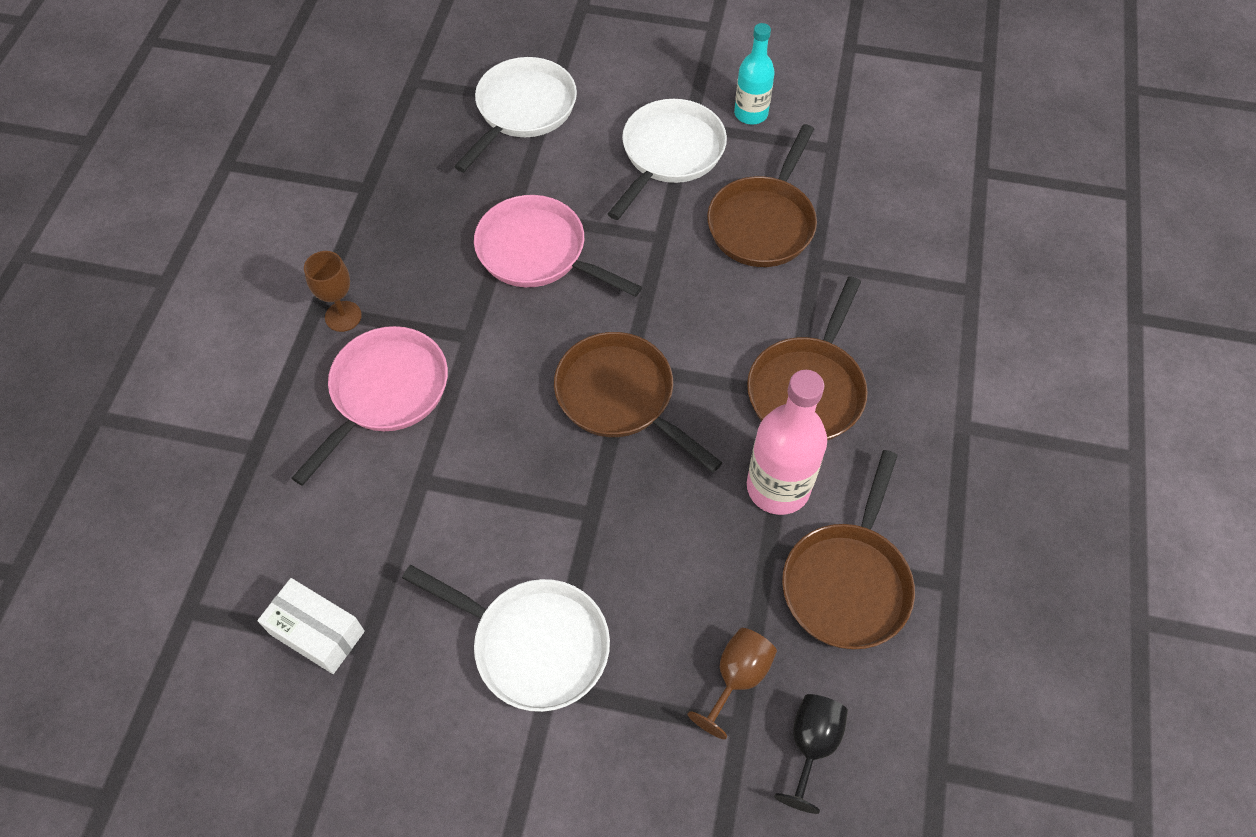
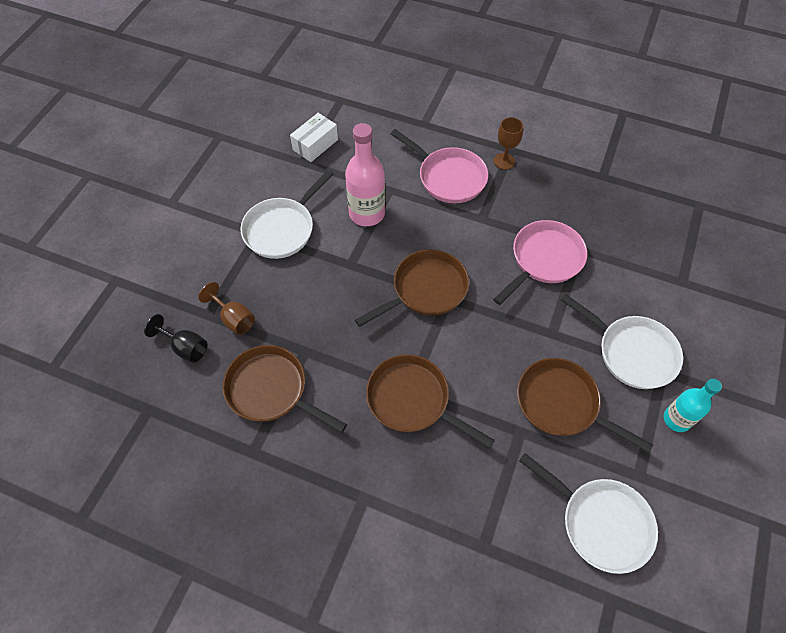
camera: 100 degrees right, 0 degrees up
(522, 110) = (674, 265): white pan -> white pan (600, 522)
(778, 487) = (344, 365): pink bottle -> pink bottle (367, 213)

